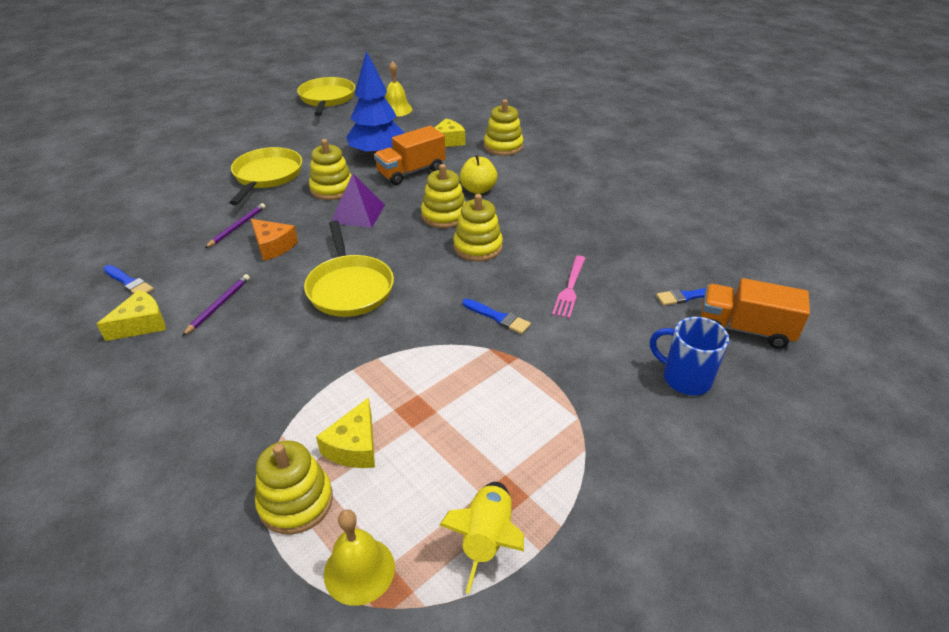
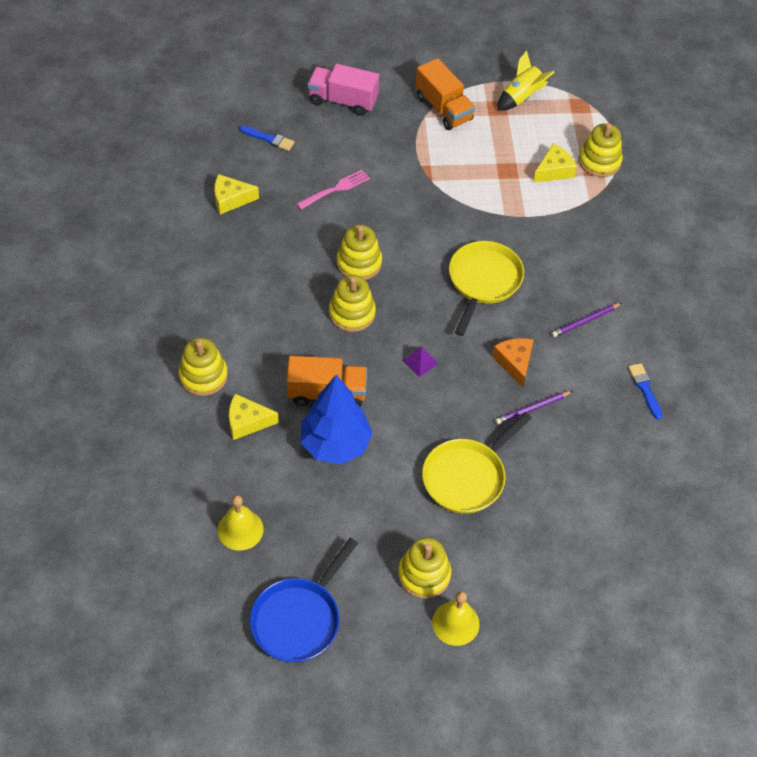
camera: 145 degrees left, 15 degrees up
(141, 324) = (646, 335): yellow cheese -> yellow cheese (231, 199)
(327, 99) = (299, 619): yellow pan -> blue pan
(332, 189) = (418, 413): yellow stacking toy -> yellow stacking toy (424, 574)
(358, 213) = (420, 362): purple pyramid -> purple pyramid, size x0.58
(359, 570) = (586, 118): yellow bell -> yellow bell (455, 623)
(478, 189) = (292, 327): yellow apple -> none
(498, 317) = (405, 197): blue brush -> none
(685, 378) = (343, 100): blue mug -> pink truck
(744, 329) = (268, 102): orange truck -> orange truck (443, 108)

